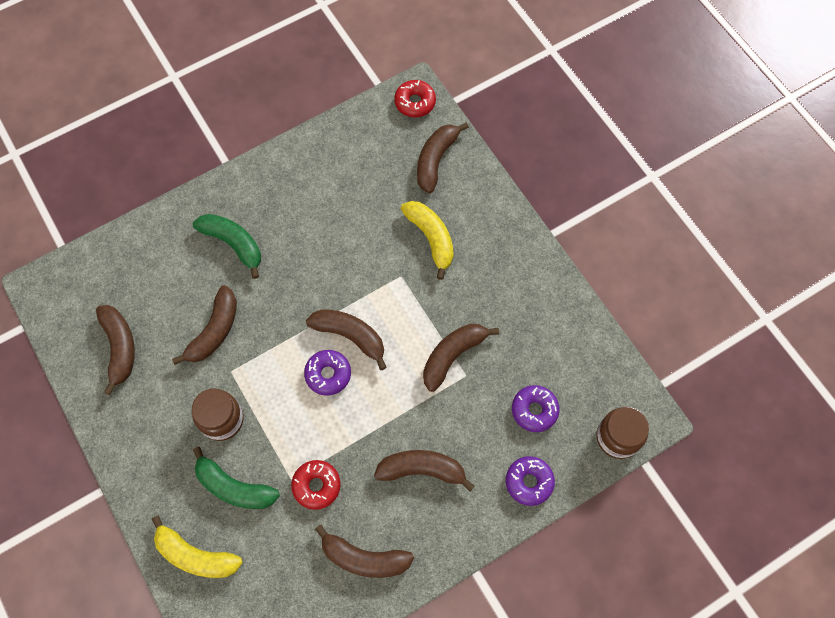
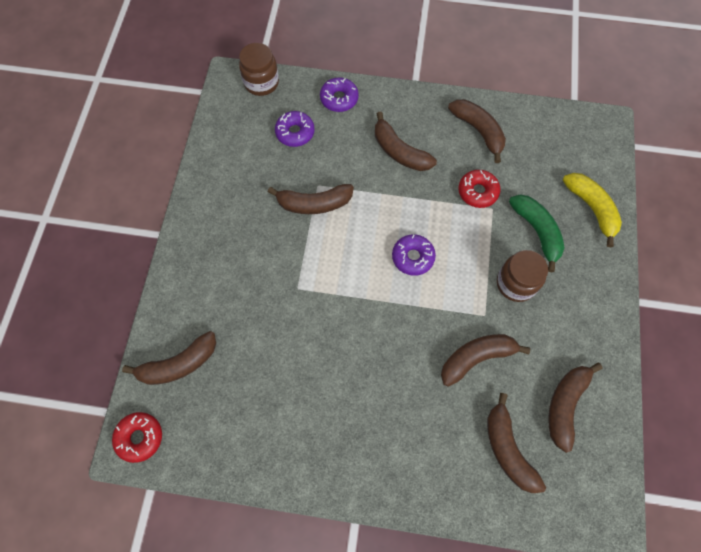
camera: 140 degrees left, 0 degrees up
(234, 244) = (407, 425): green banana -> none
(350, 336) = (374, 272): brown banana -> brown banana (507, 449)
(431, 239) = (248, 299): yellow banana -> none

